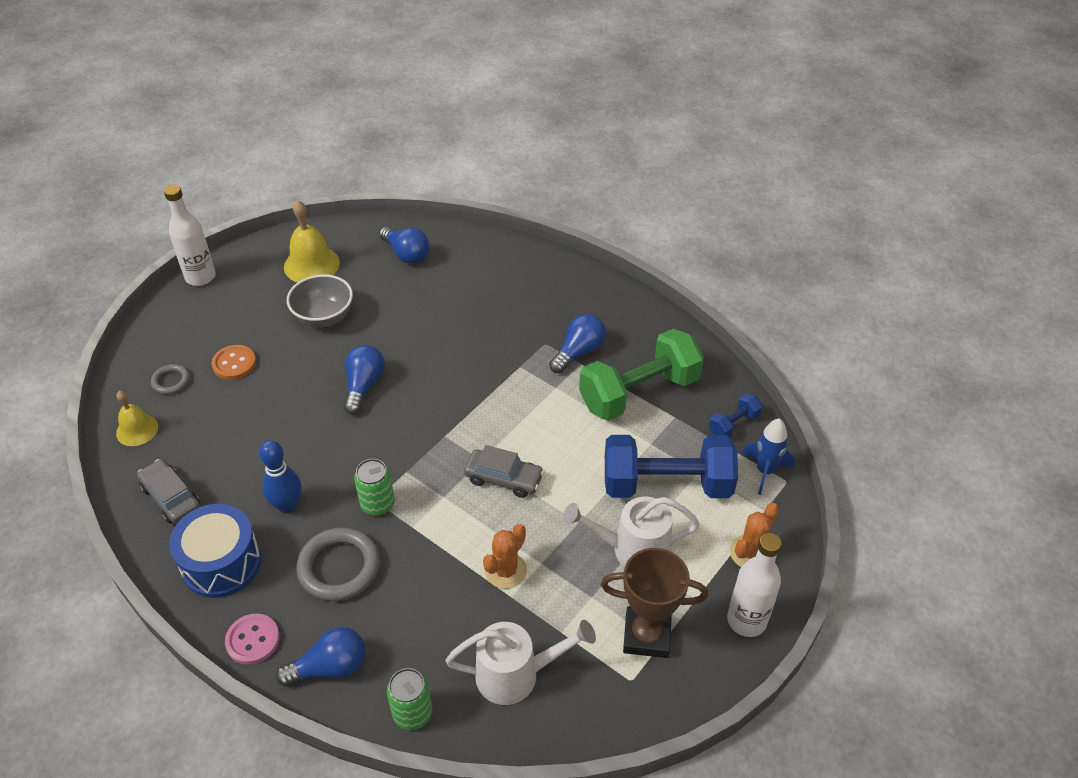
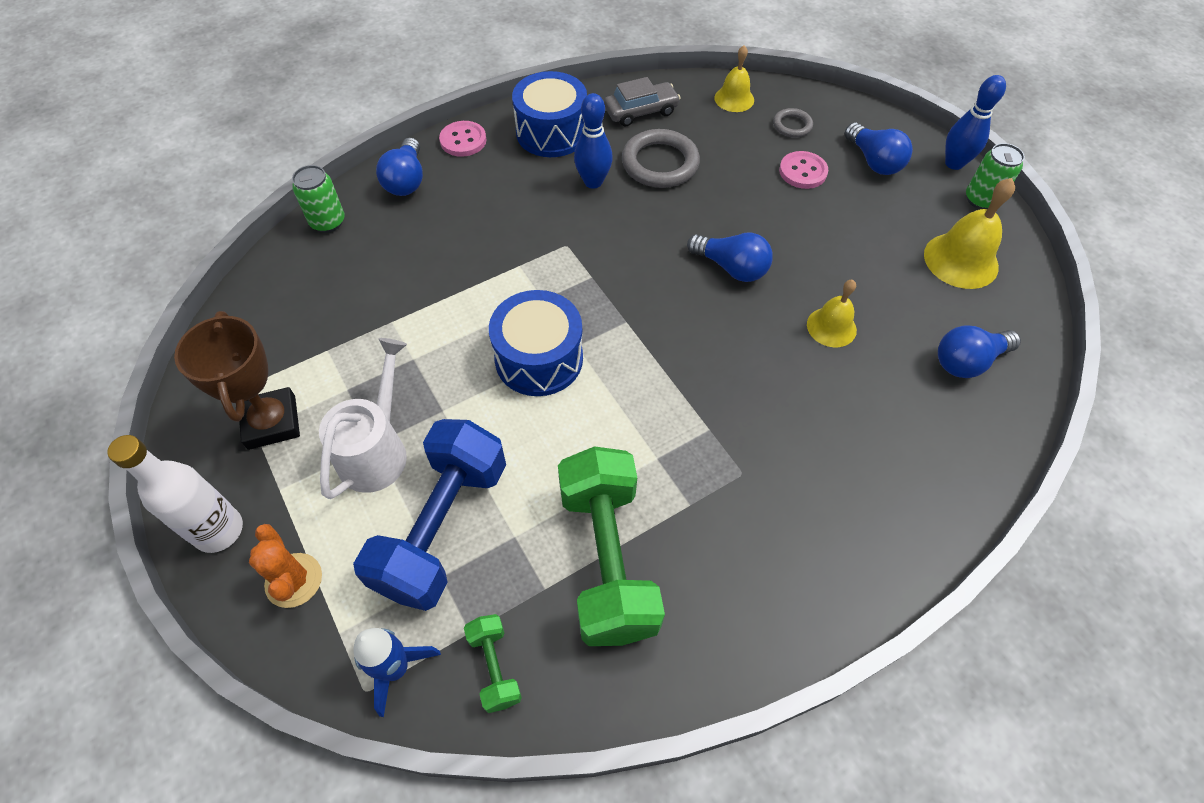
camera: 110 degrees right, 10 degrees up
(200, 277) = (954, 163): white bottle -> blue bowling pin
(234, 363) = (803, 171): orange button -> pink button
(324, 317) = (858, 254): grey bowl -> none
(339, 567) = (502, 204): grey ring -> grey ring (660, 163)
(377, 504) = (560, 245): green can -> green can (981, 199)
(403, 321) = (831, 327): none -> yellow bell
(504, 478) = (539, 358): grey car -> blue drum
(505, 571) = (423, 325): orange cactus -> none
(517, 674) = (310, 302): white watering can -> none
(579, 352) = (712, 510): blue light bulb -> blue light bulb (874, 161)
(646, 635) = (272, 422): brown trophy -> brown trophy turned 45 degrees counterclockwise
(733, 424) = (494, 667): blue dumbbell -> green dumbbell

